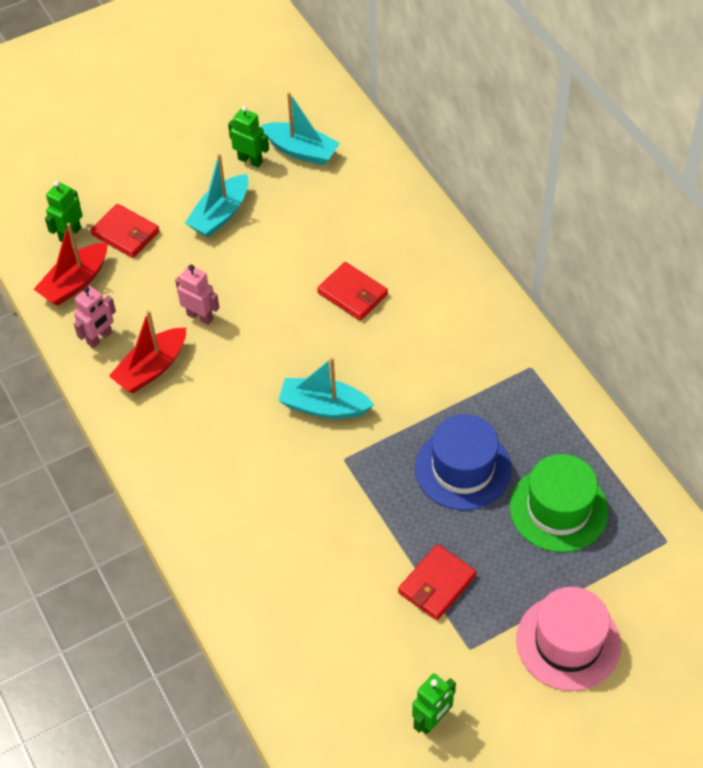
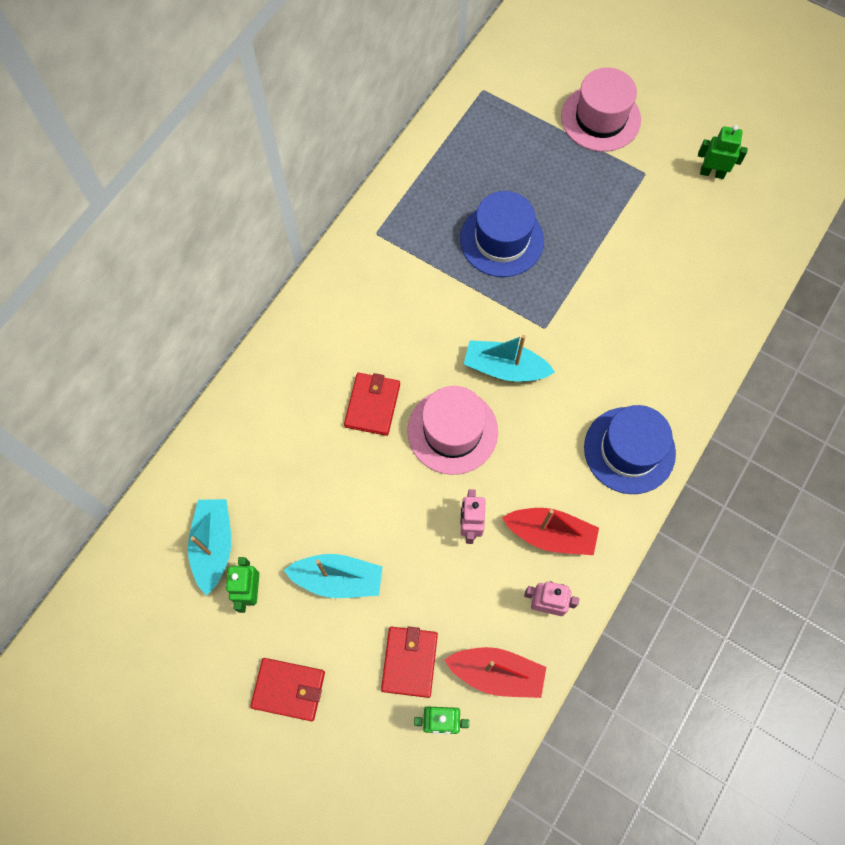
camera: 120 degrees left, 15 degrees up
(180, 465) = (629, 450): none -> blue hat
(290, 340) = (452, 431): none -> pink hat
(324, 406) = (505, 368): turquoise boat -> turquoise boat turned 120 degrees clockwise
(437, 584) = (610, 214): red wallet -> red wallet (288, 689)
(558, 509) = (498, 164): green hat -> none

